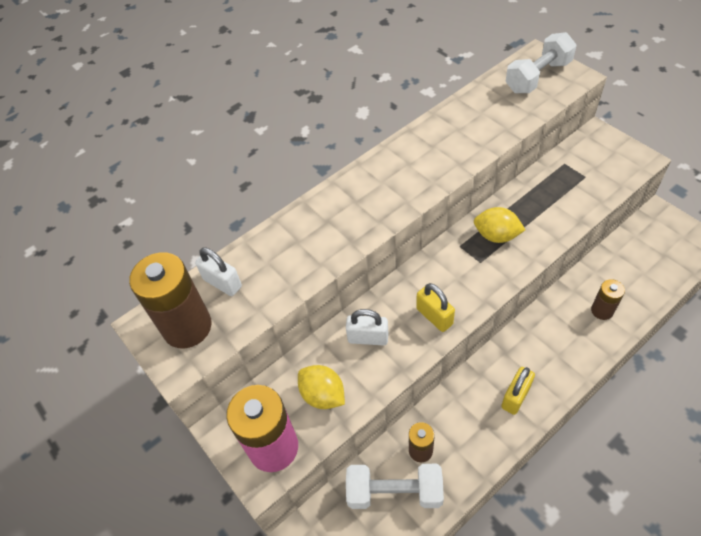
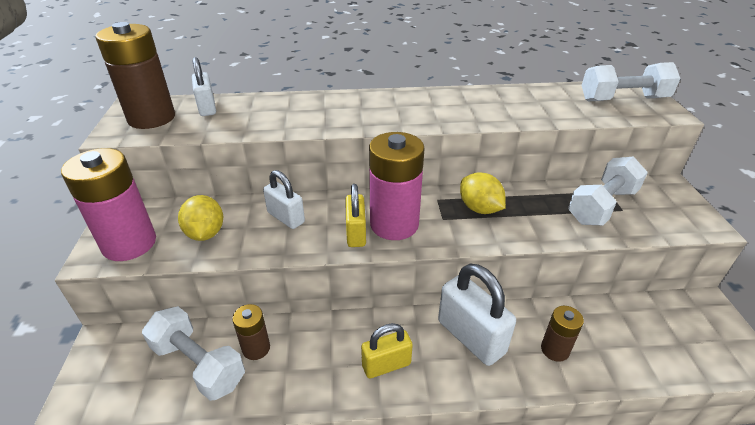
camera: 30 degrees right, 15 degrees down
(452, 290) = (394, 224): none -> pink battery
(547, 337) = (471, 337): none -> white padlock
(571, 181) = (602, 206): none -> white dumbbell

